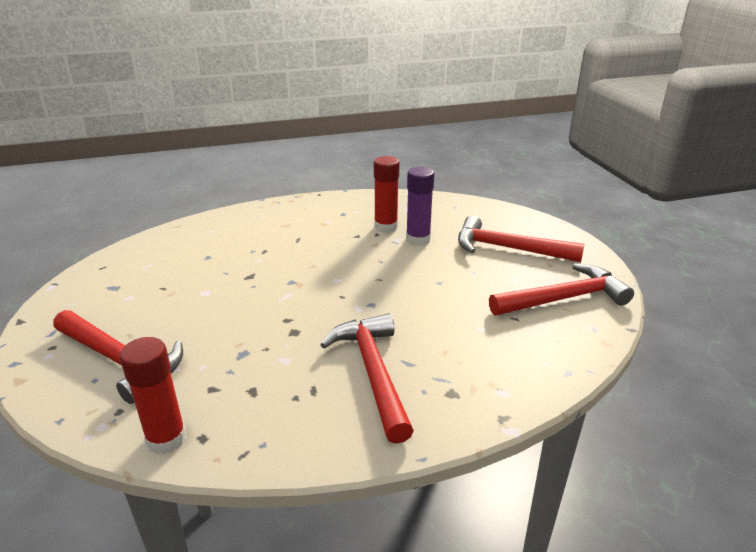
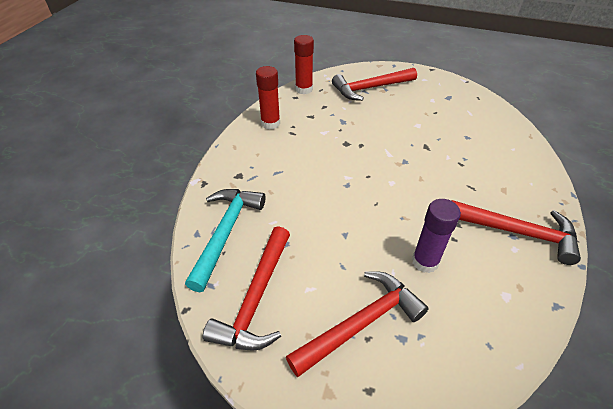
camera: 125 degrees right, 15 degrees up
(373, 373) = (283, 156): red hammer -> red hammer (517, 232)
(386, 227) = (466, 252): red glue stick -> red glue stick (270, 123)
(537, 352) = (225, 233): none -> turquoise hammer

